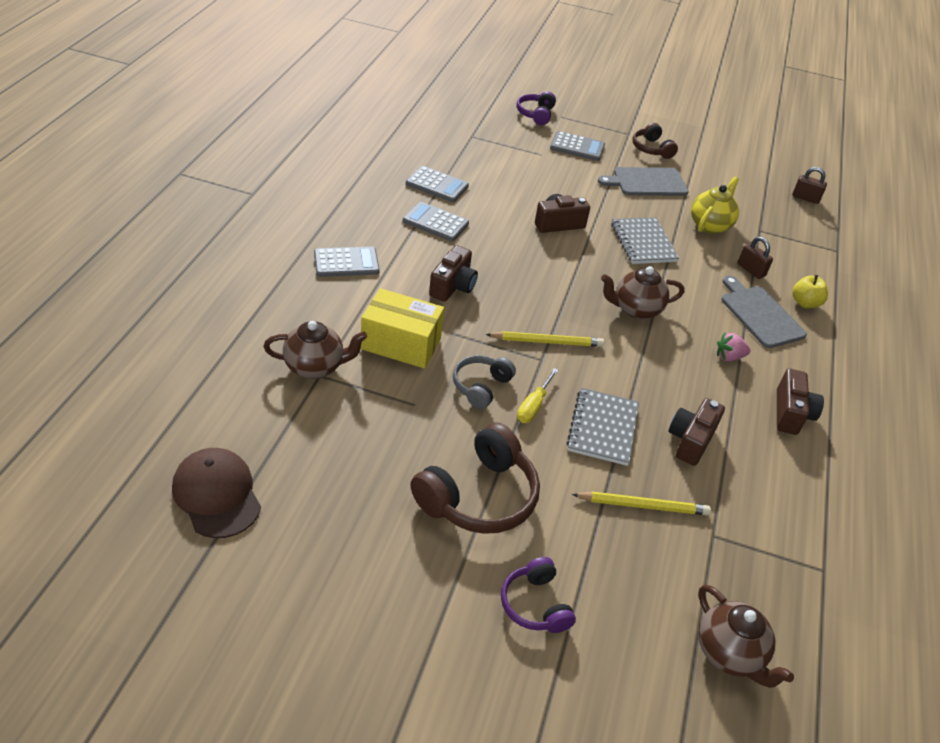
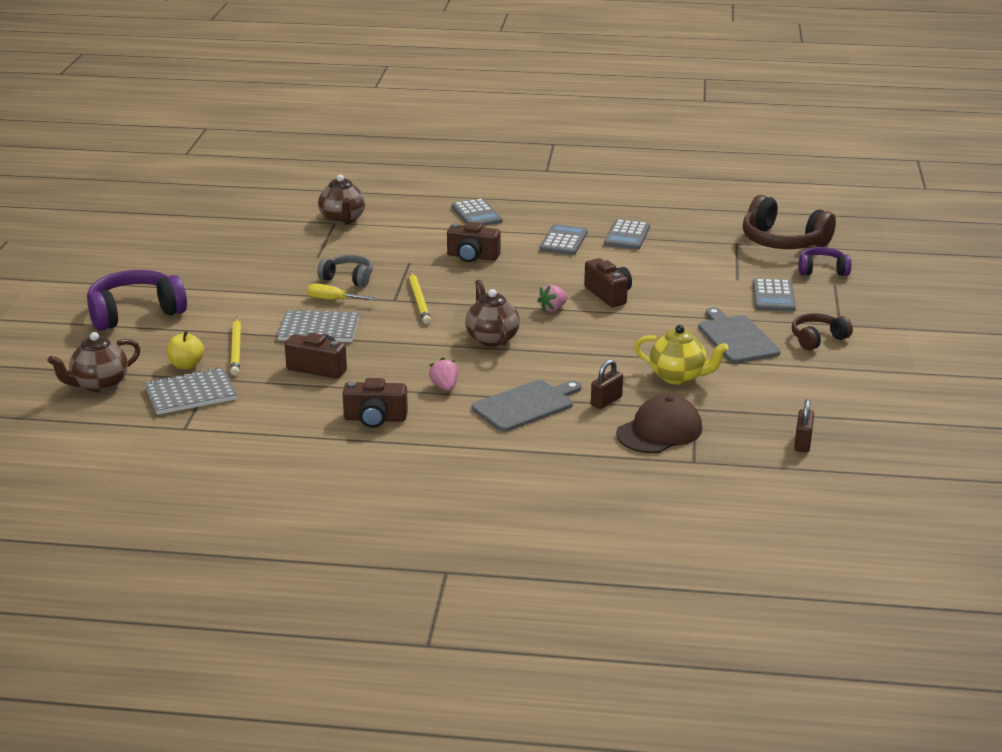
camera: 85 degrees right, 15 degrees down
(217, 495) = (209, 209): brown cap -> brown cap (659, 431)
(401, 343) = (385, 245): yellow box -> none
(478, 496) = (229, 287): brown headphones -> brown headphones (783, 242)
(535, 604) = (135, 313): purple headphones -> purple headphones, size x1.75
(580, 260) = (553, 308): none -> pink strawberry
(643, 242) = (610, 339): grey notebook -> grey notebook (191, 394)
(805, 303) = (565, 433): yellow apple -> yellow apple (186, 365)

